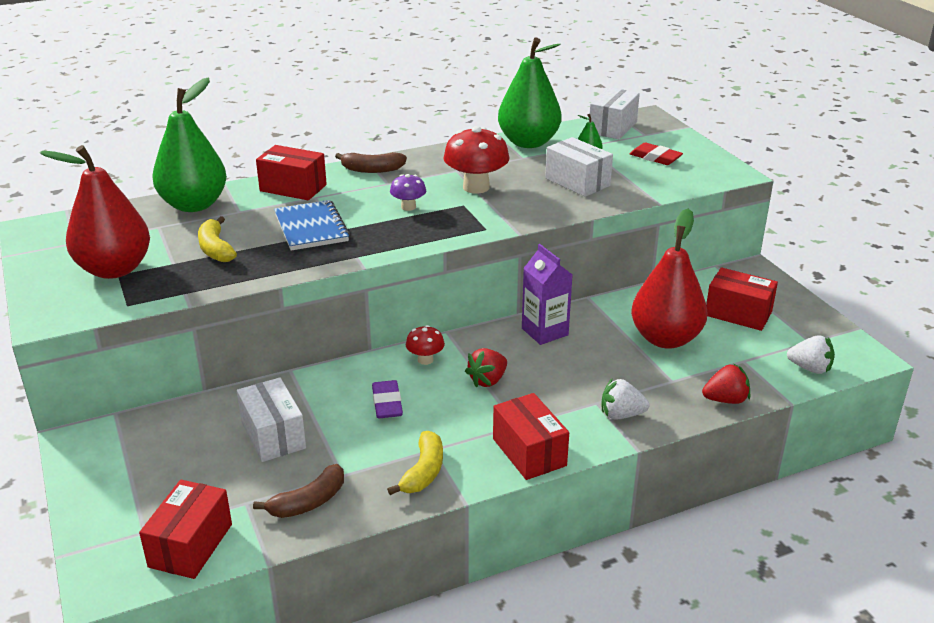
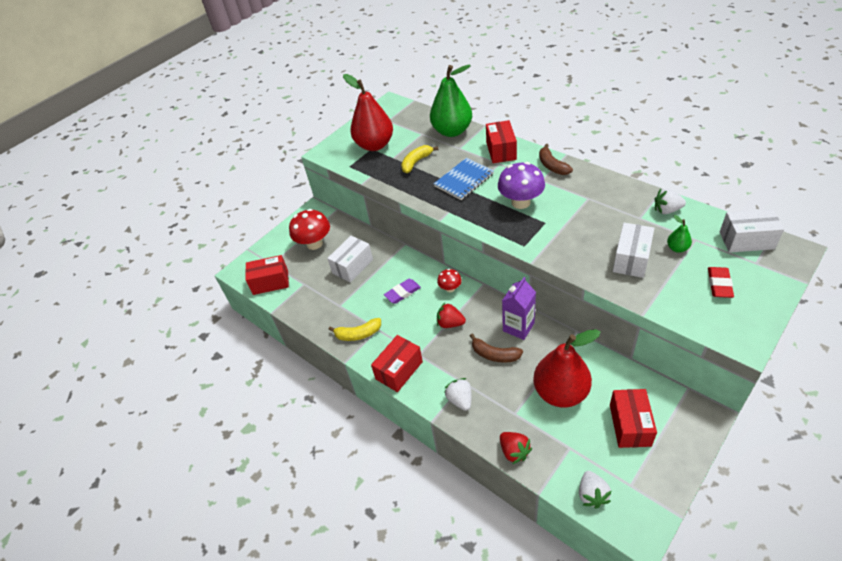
camera: 70 degrees right, 15 degrees up
(308, 502) = (315, 304): brown banana -> brown banana (494, 354)
(408, 207) = (520, 202): purple mushroom -> purple mushroom, size x1.86
(476, 187) = (574, 217): red mushroom -> red mushroom (314, 243)
(528, 142) = (666, 210): green pear -> white strawberry

